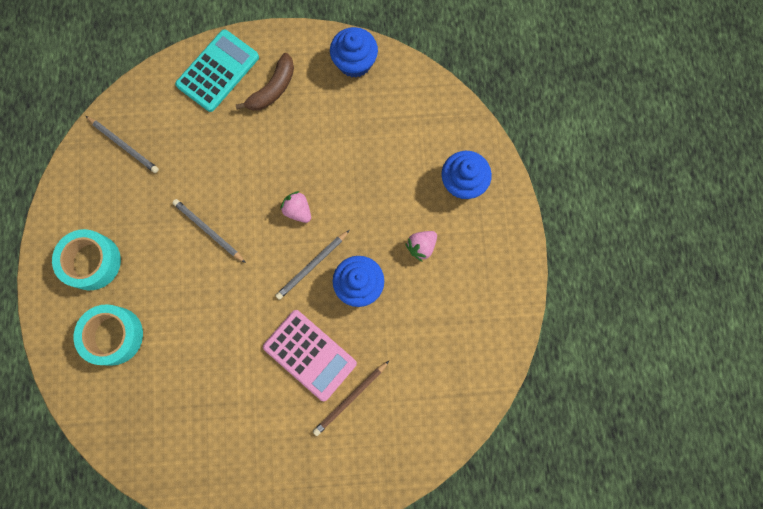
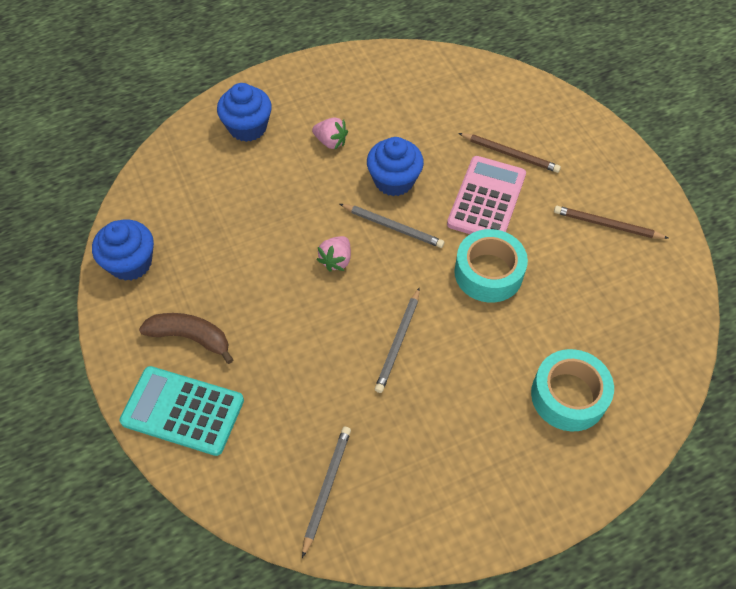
camera: 110 degrees left, 20 degrees down
(92, 262) = (495, 460): turquoise tape -> turquoise tape (488, 273)
(243, 447) = (607, 225): none -> brown pencil

